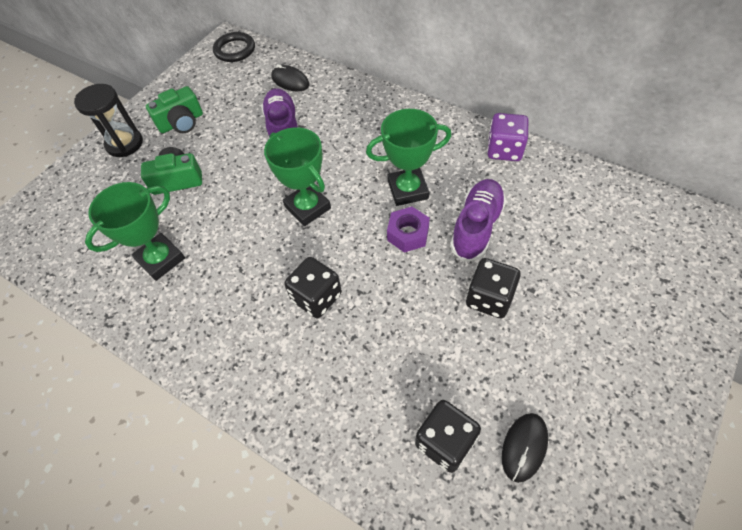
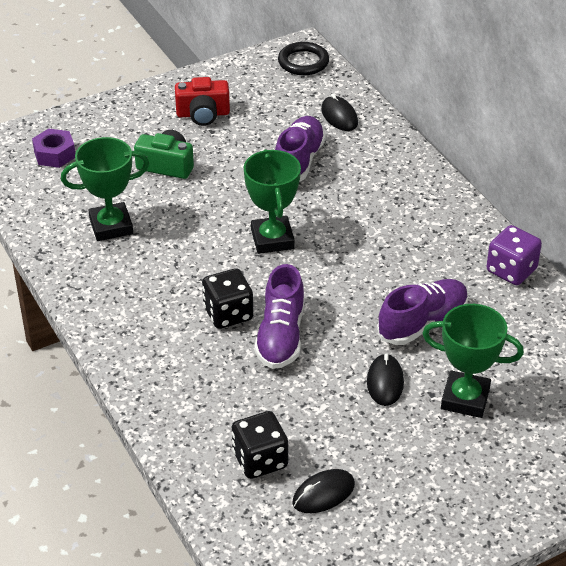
camera: 25 degrees right, 15 degrees down
(124, 144) = (137, 113): black hourglass -> none
(181, 122) = (203, 114): green camera -> red camera
(375, 297) = (281, 336): none -> purple shoe
(408, 190) = (381, 264): green trophy -> green trophy (465, 399)
(408, 234) = (351, 301): purple nut -> purple nut (55, 154)
(489, 298) = (385, 382): black dice -> black mouse

